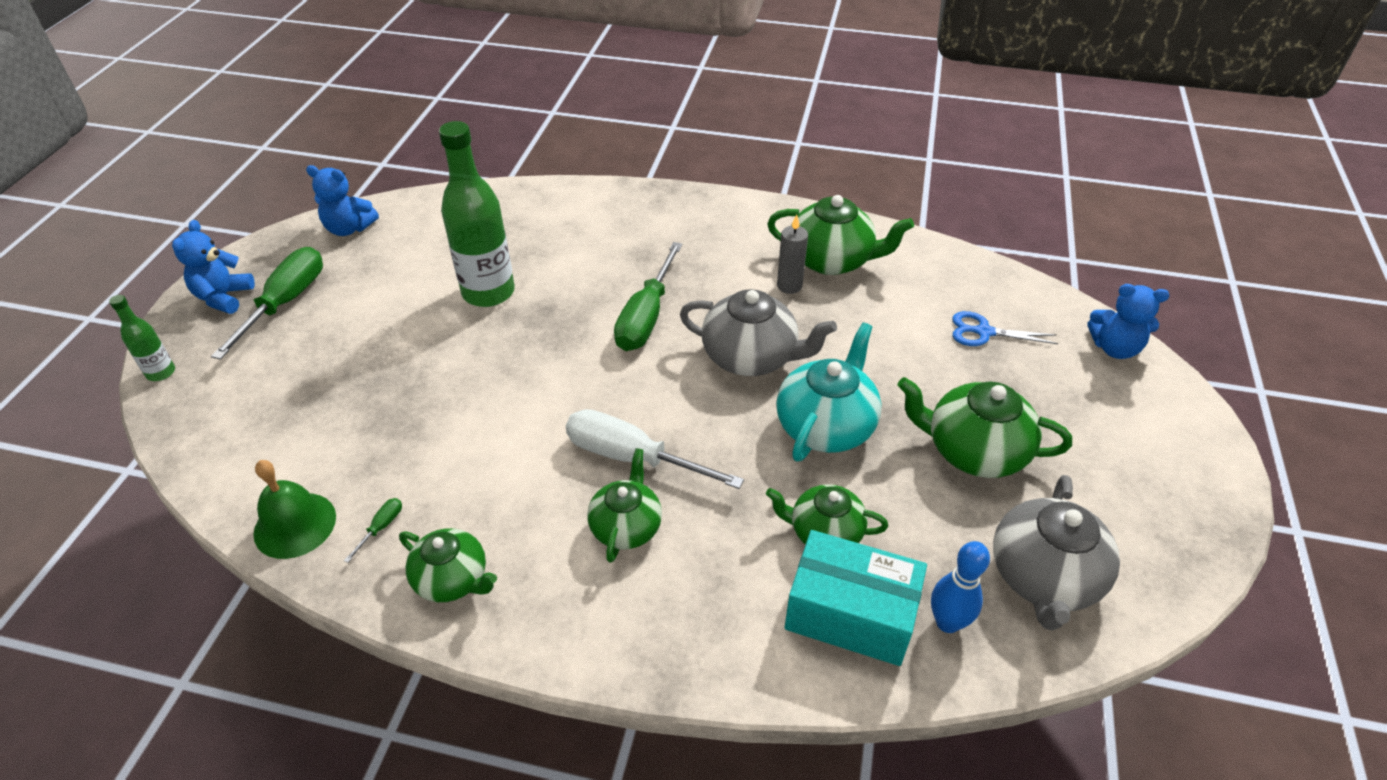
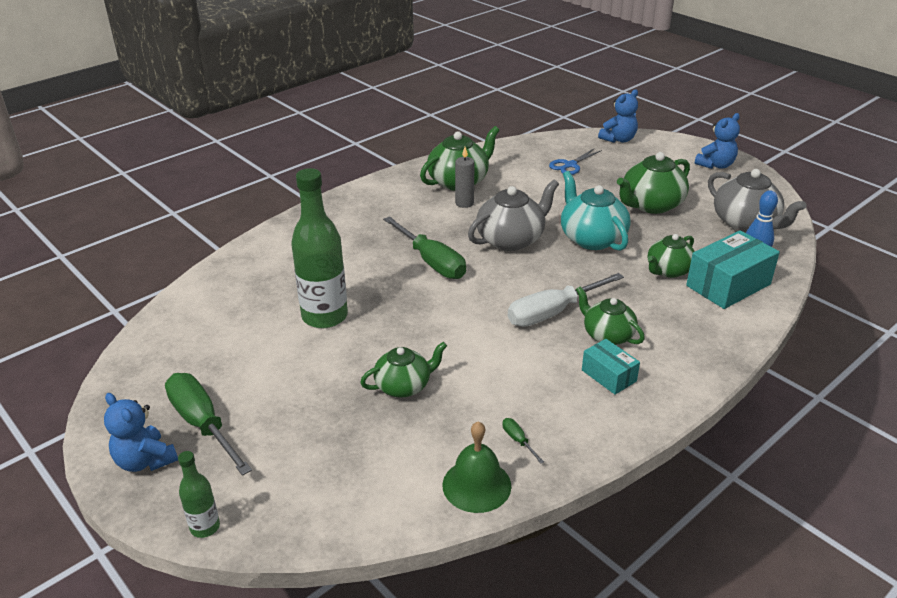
camera: 55 degrees left, 10 degrees down
(349, 228) = (148, 361): blue teddy bear -> blue teddy bear (715, 165)
(452, 579) = (593, 421): green teapot -> green teapot (404, 386)
(546, 560) = (609, 375): none -> turquoise box

